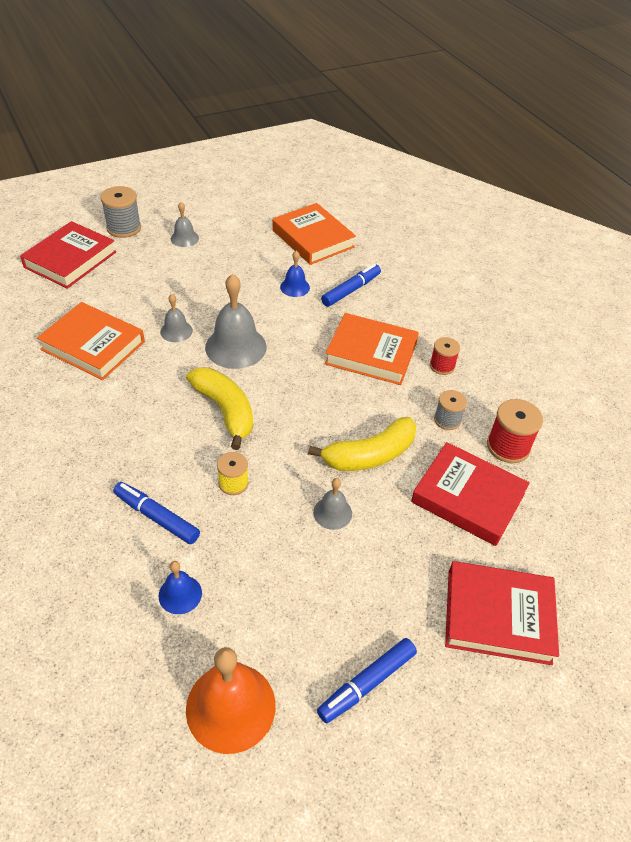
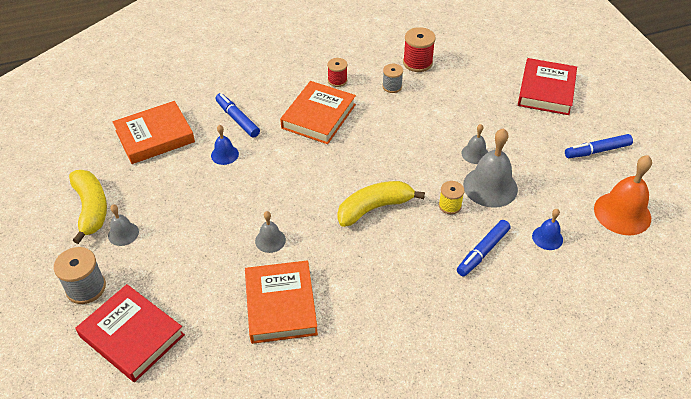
camera: 80 degrees left, 0 degrees up
(93, 345) = (281, 305): orange book -> orange book turned 45 degrees counterclockwise
(235, 347) = (298, 198): grey bell -> grey bell (490, 186)
(367, 683) = (597, 151): blue marker -> blue marker turned 105 degrees clockwise
(370, 455) = (423, 129): yellow banana -> yellow banana (91, 209)
(468, 497) = (460, 88): red book -> none

